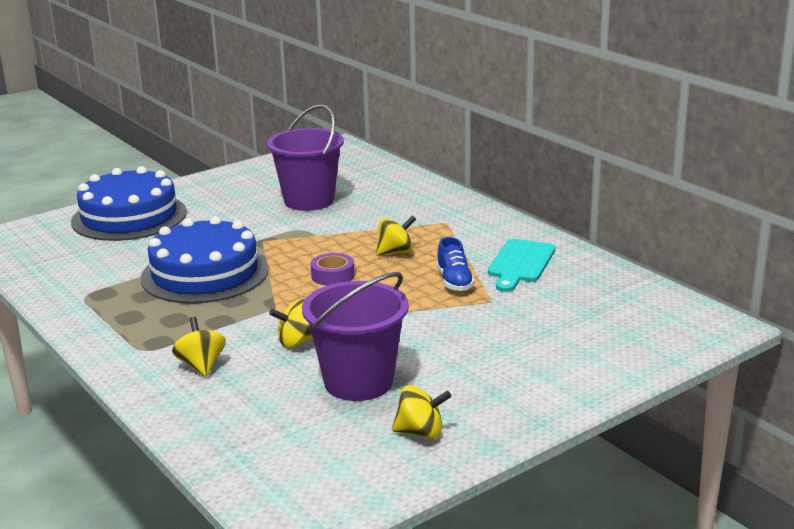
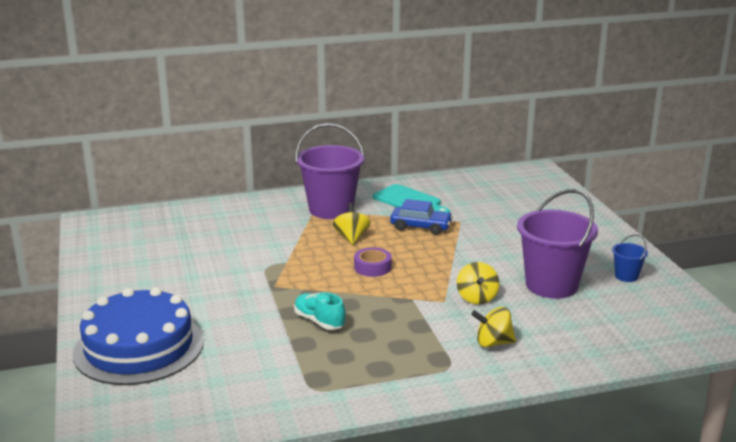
camera: 70 degrees left, 0 degrees up
(205, 273) = (319, 321): blue cake -> turquoise shoe
(309, 201) = (208, 253): purple bucket -> purple bucket (331, 209)
(420, 432) = (626, 276): yellow spinning top -> blue bucket
(454, 282) = (420, 227): blue shoe -> blue car

